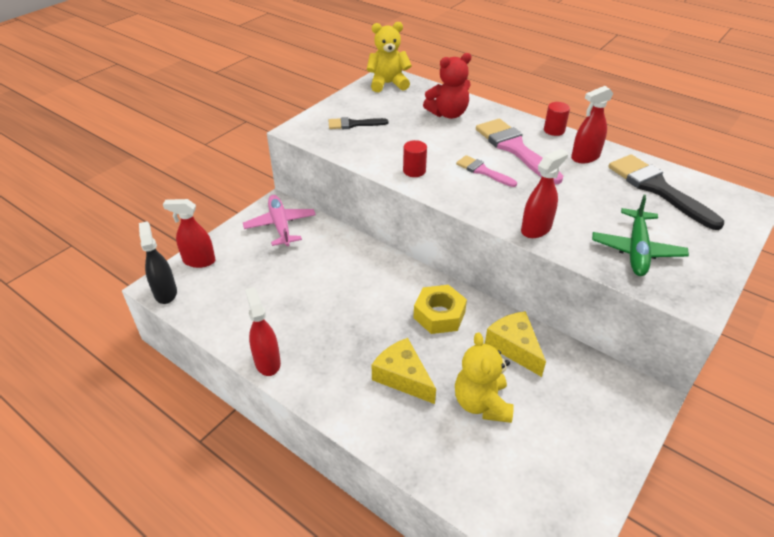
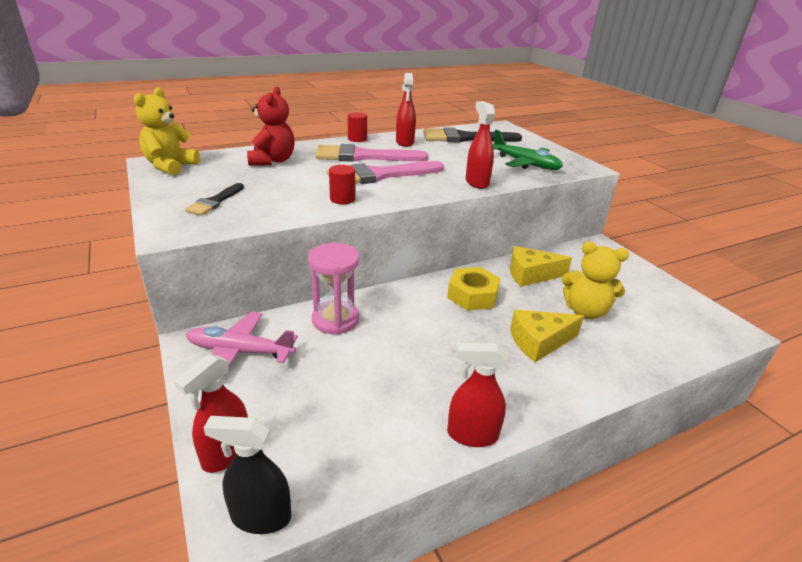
camera: 65 degrees left, 10 degrees down
(343, 251) = (335, 320): none -> pink hourglass
(483, 171) = (379, 175): pink brush -> pink brush, size x1.84

